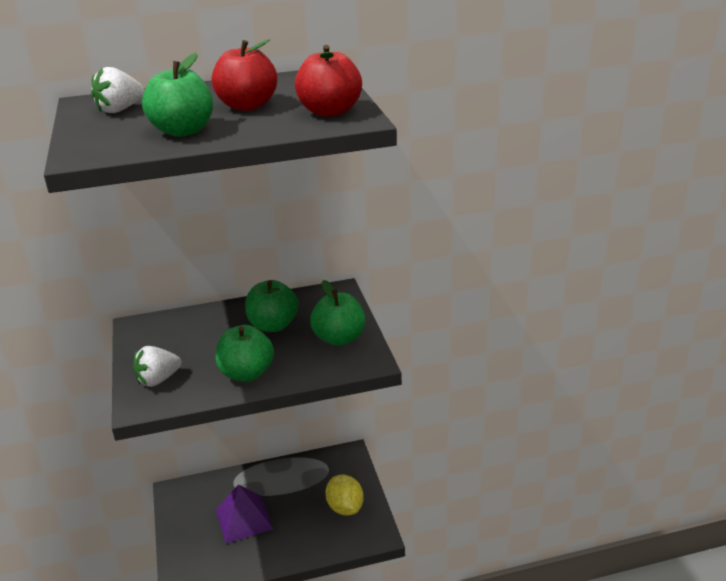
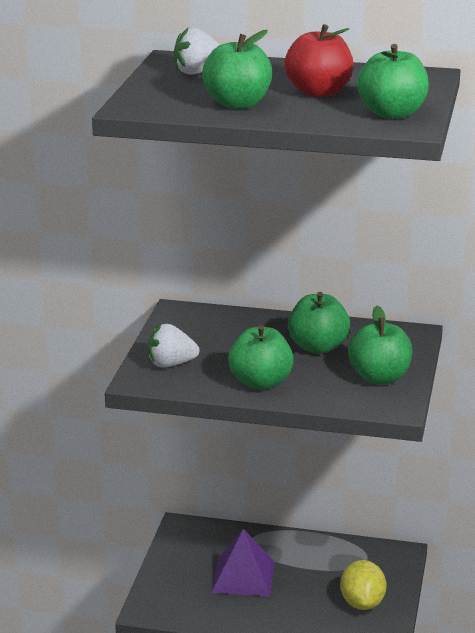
camera: 25 degrees right, 5 degrees down
(330, 112) = (392, 114): red apple -> green apple

